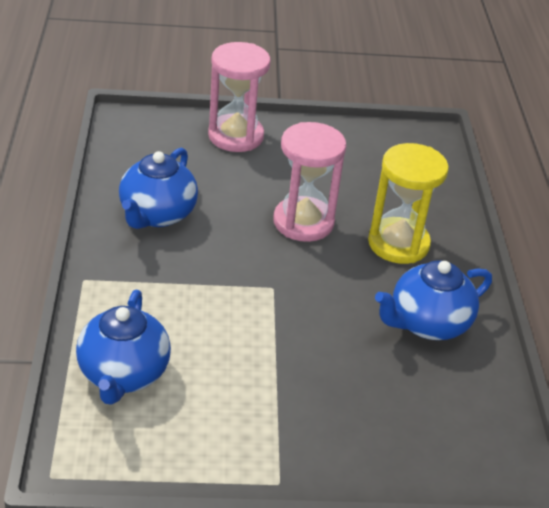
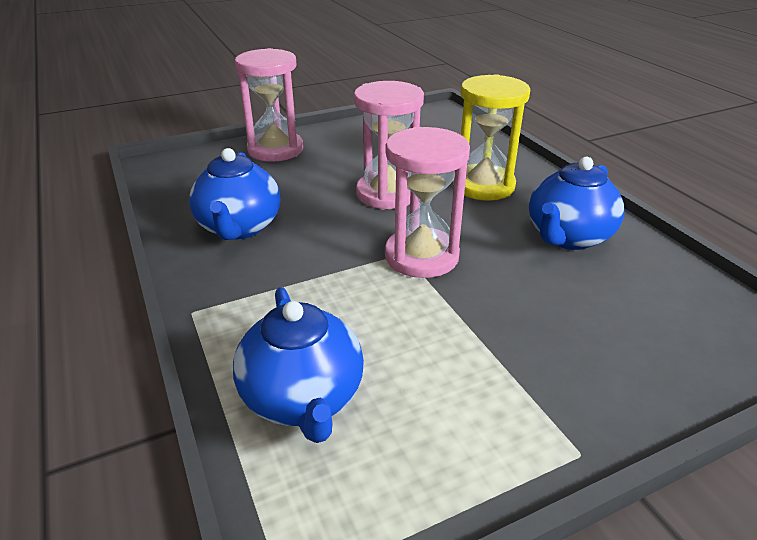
camera: 20 degrees left, 5 degrees down
(285, 295) = (421, 256): none -> pink hourglass

